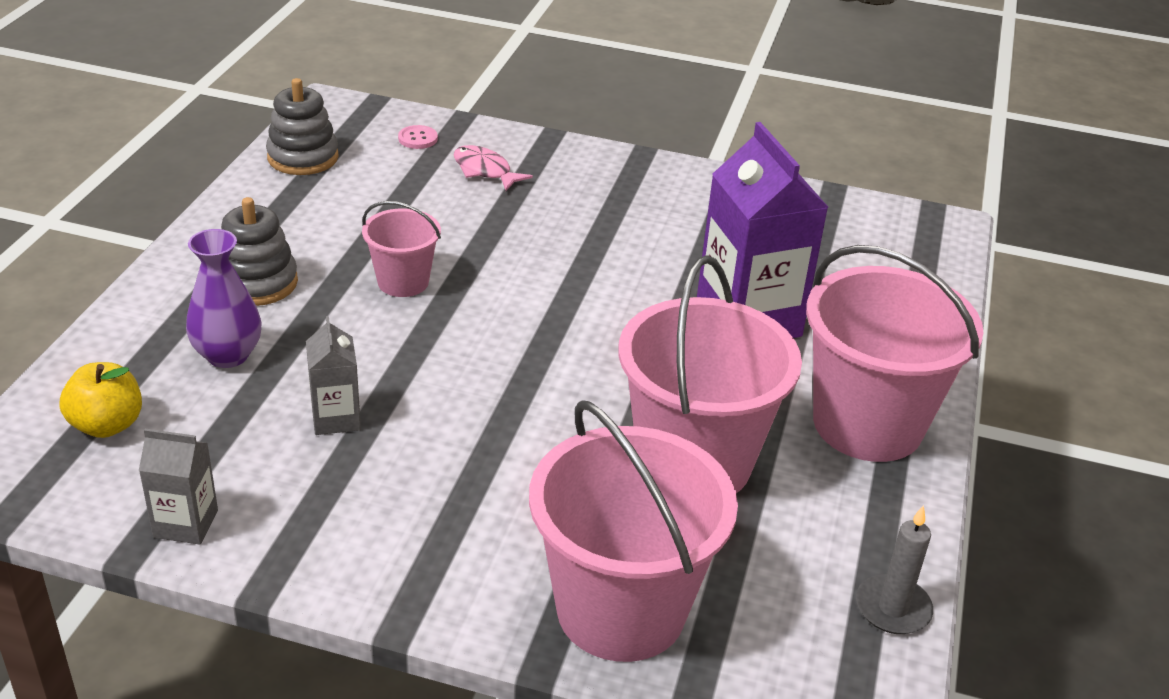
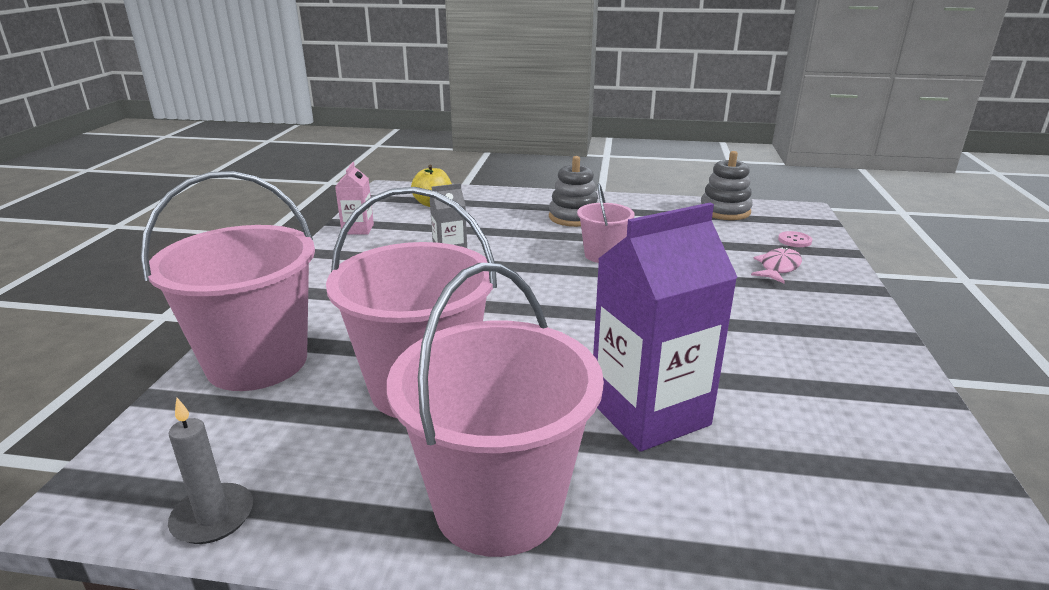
camera: 85 degrees right, 10 degrees down
(186, 524) = (358, 229): grey carton -> pink carton
(228, 355) = (500, 219): purple vase -> none

